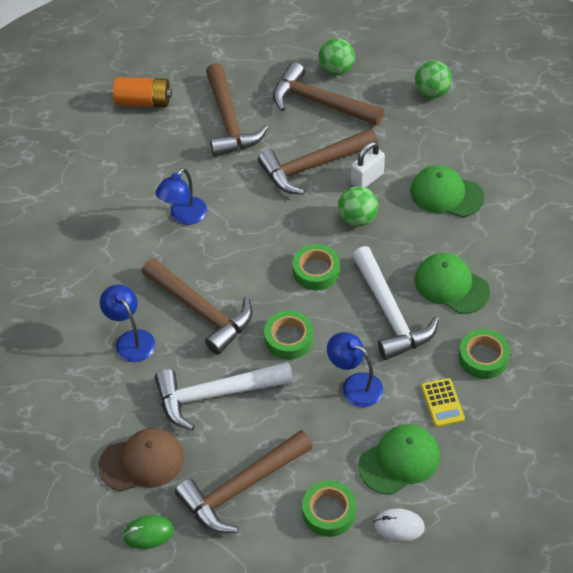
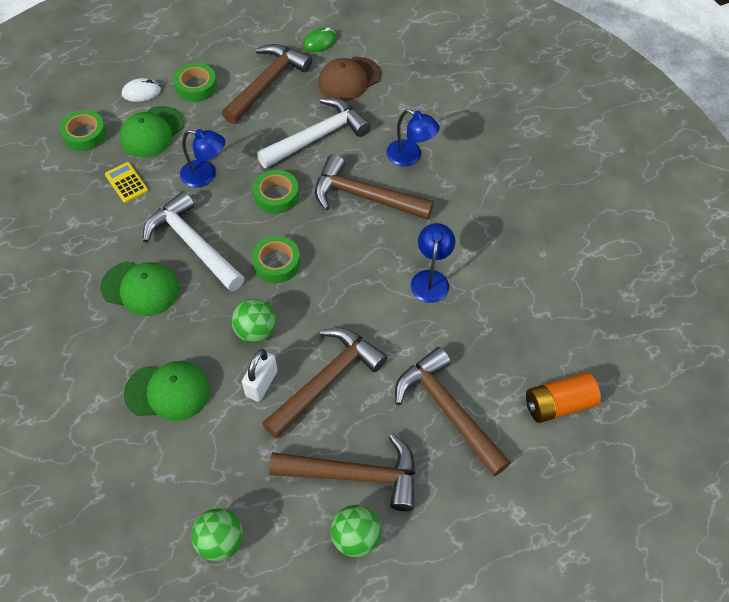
camera: 155 degrees right, 5 degrees up
(483, 358) = (97, 229): green tape -> green tape (85, 135)

